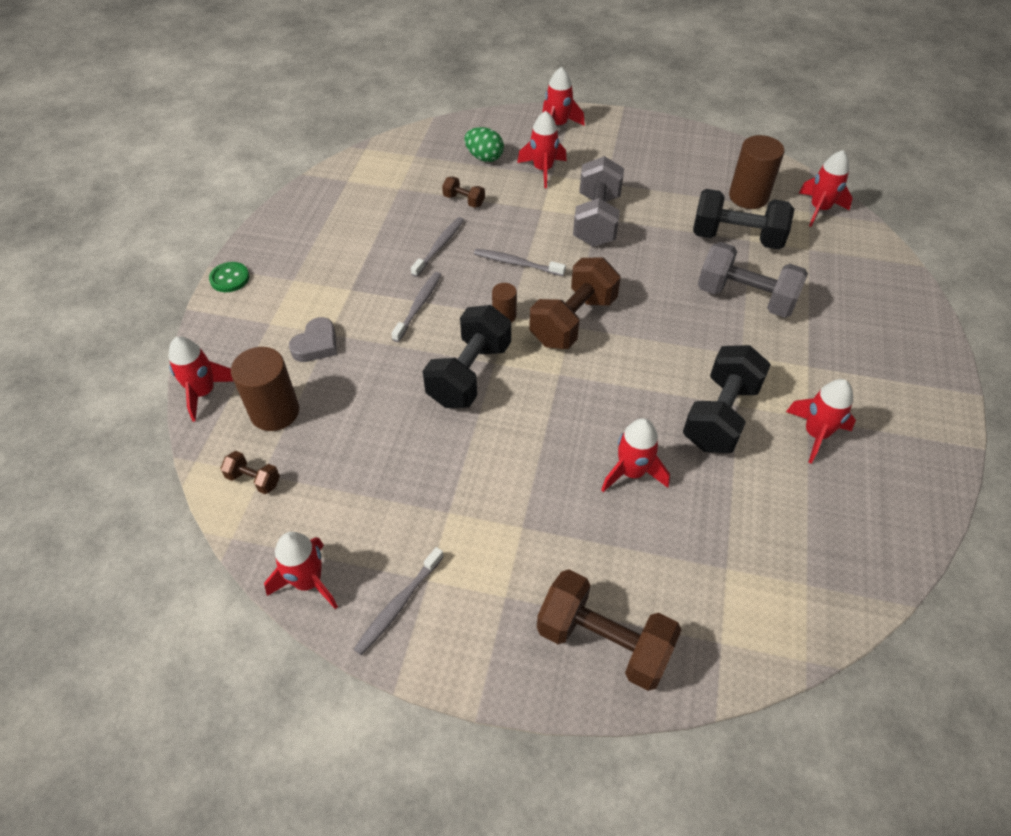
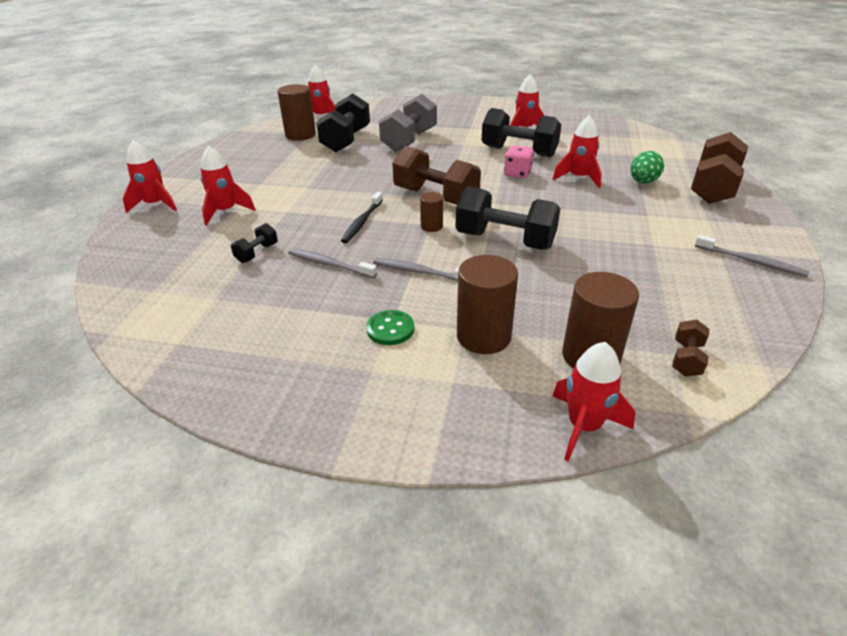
camera: 90 degrees left, 15 degrees down
(229, 278) = (364, 439): green button -> green button (390, 329)
(308, 581) = (768, 308): red rocket -> none
(316, 344) = (483, 336): grey heart -> brown cylinder
(464, 200) = (257, 253): brown dumbbell -> black dumbbell
(484, 157) = (186, 243): green egg -> green egg (643, 182)
(516, 263) = (362, 222): grey toothbrush -> black toothbrush
(596, 220) = (311, 187): grey dumbbell -> none
(643, 405) = (517, 173): none -> pink dice

